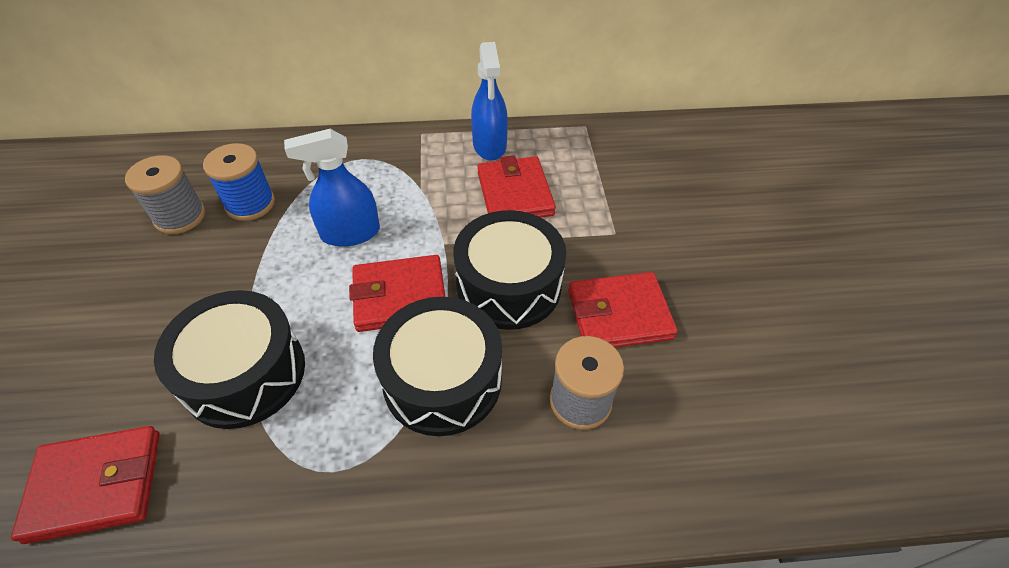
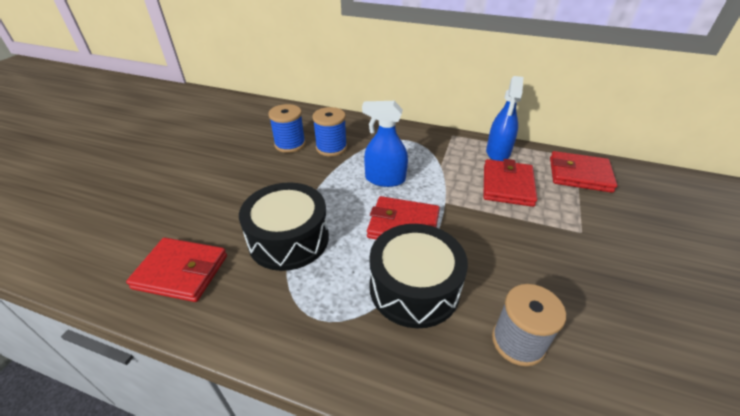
camera: 25 degrees right, 10 degrees down
(180, 216) = (290, 144): grey spool -> blue spool
(508, 285) = (484, 242): black drum -> none
(619, 314) = (569, 289): red wallet -> red wallet (579, 174)

